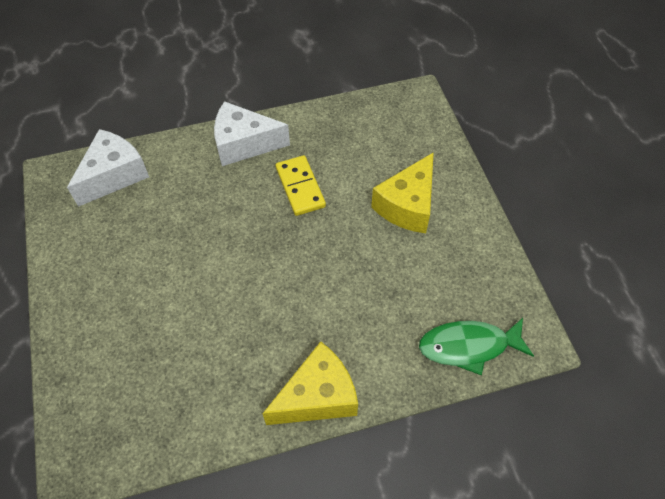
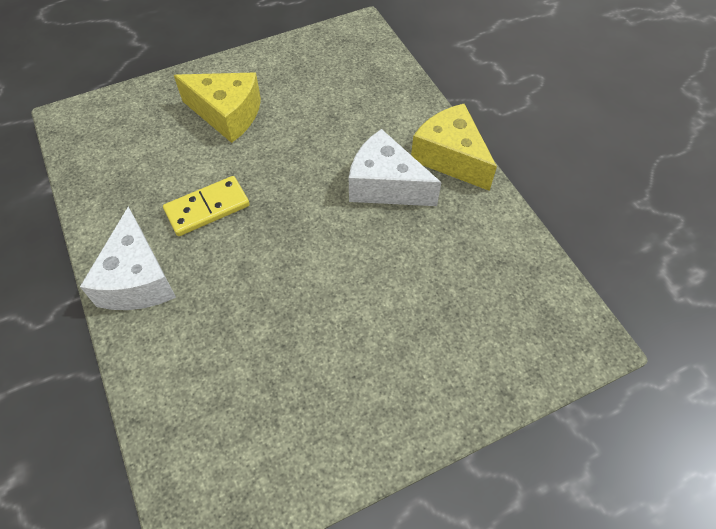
camera: 100 degrees left, 0 degrees up
(114, 175) = (195, 434): white cheese -> white cheese (385, 185)
(468, 346) = (375, 65): green fish -> none

